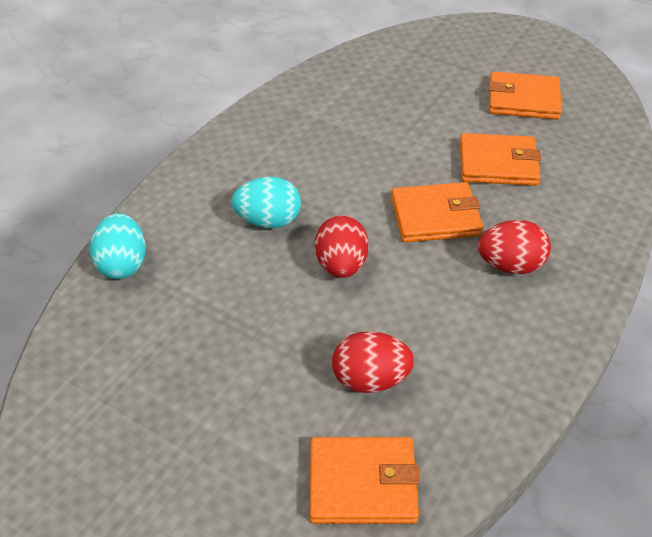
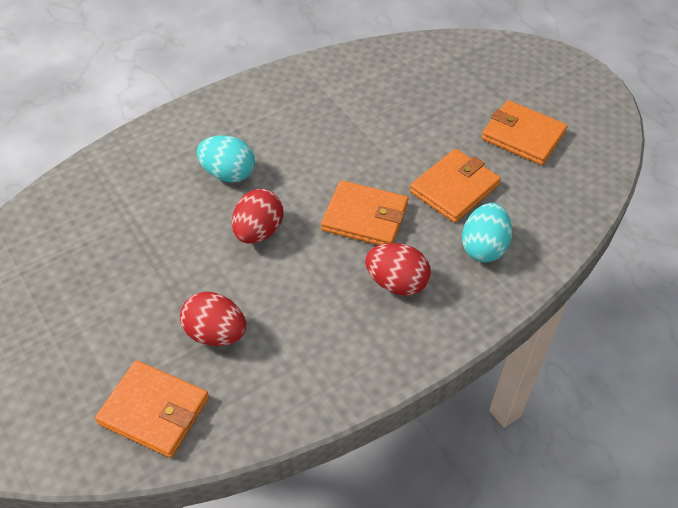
camera: 25 degrees right, 5 degrees up
(123, 264) = (99, 171): turquoise egg -> turquoise egg (484, 247)
(498, 163) = (454, 188): orange wallet -> orange wallet turned 75 degrees counterclockwise

